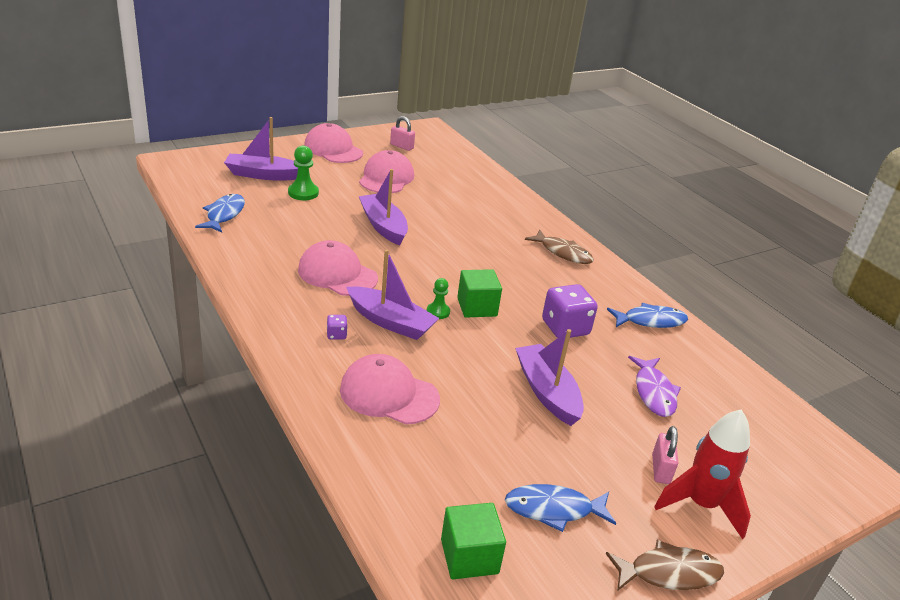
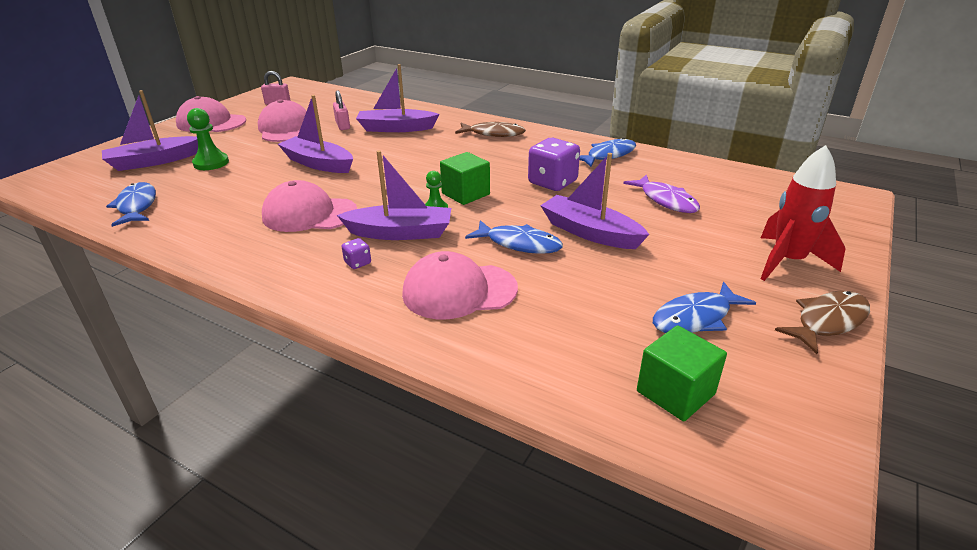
camera: 25 degrees left, 0 degrees up
(475, 375) = (519, 244): none -> blue fish
(479, 213) = (396, 128): none -> purple boat
(660, 469) = (733, 250): pink padlock -> pink padlock (343, 126)

